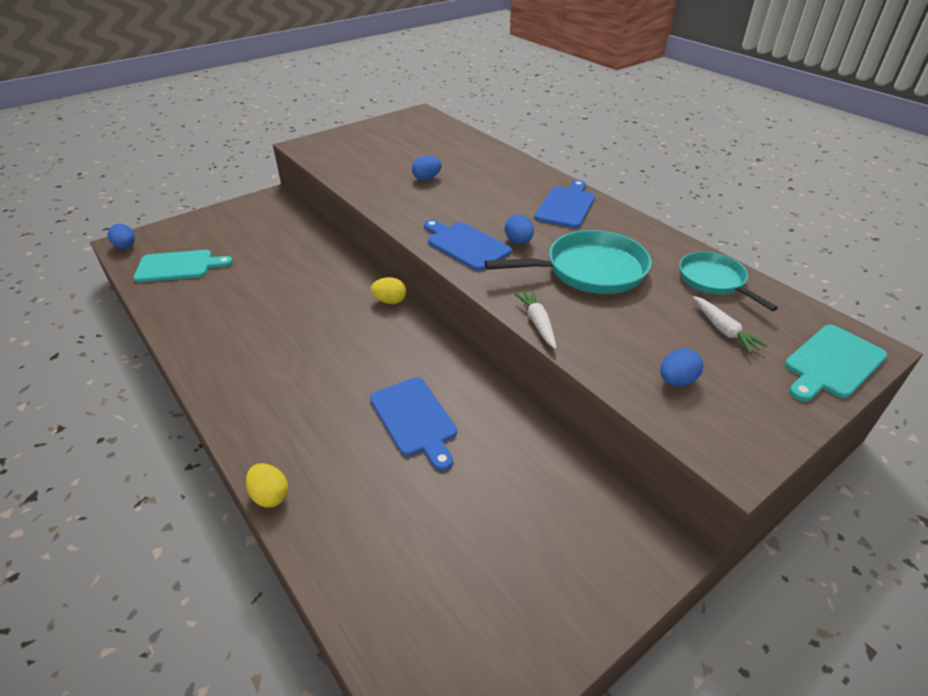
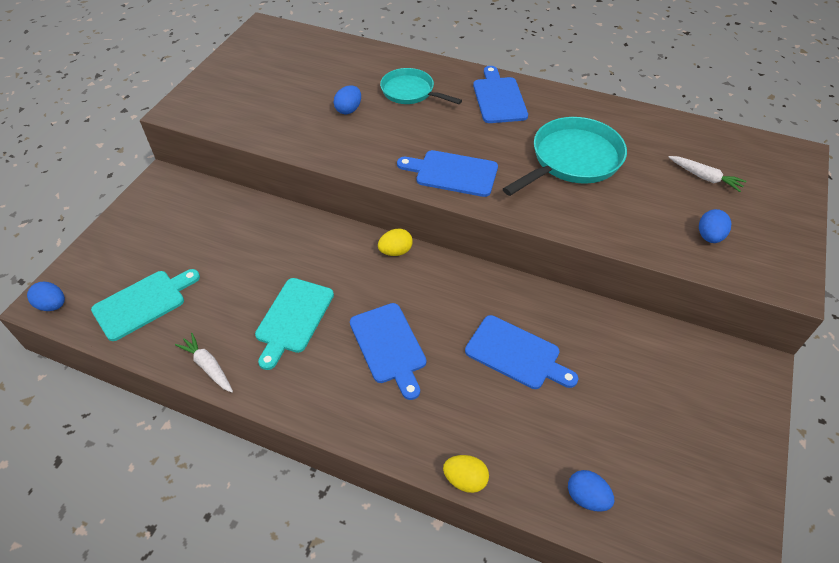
camera: 30 degrees left, 10 degrees up
(314, 366) = (389, 346): none -> blue cutting board
(518, 241) = (493, 152): blue egg -> blue egg (586, 497)
(538, 323) = (577, 229): white carrot -> white carrot (208, 366)
(714, 281) = (666, 134): turquoise pan -> turquoise pan (410, 92)
(832, 363) = (787, 177): turquoise cutting board -> turquoise cutting board (293, 318)

